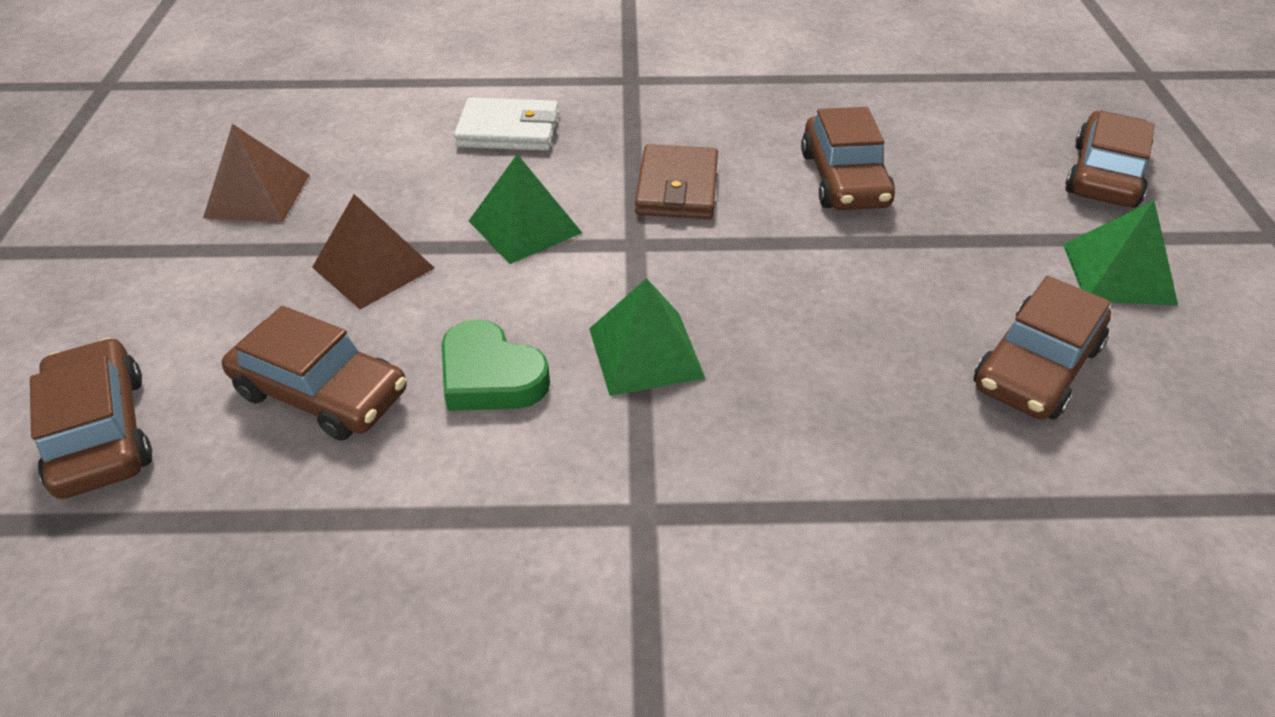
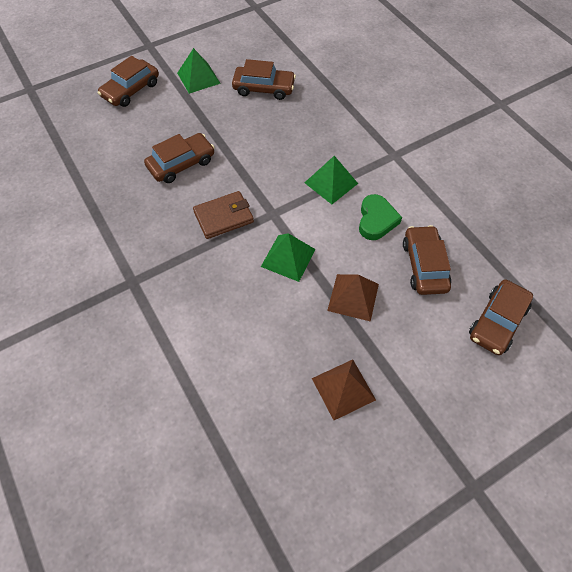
camera: 120 degrees left, 15 degrees up
(508, 130) = (216, 310): white wallet -> none
(1104, 175) = (131, 90): brown car -> brown car turned 45 degrees counterclockwise

